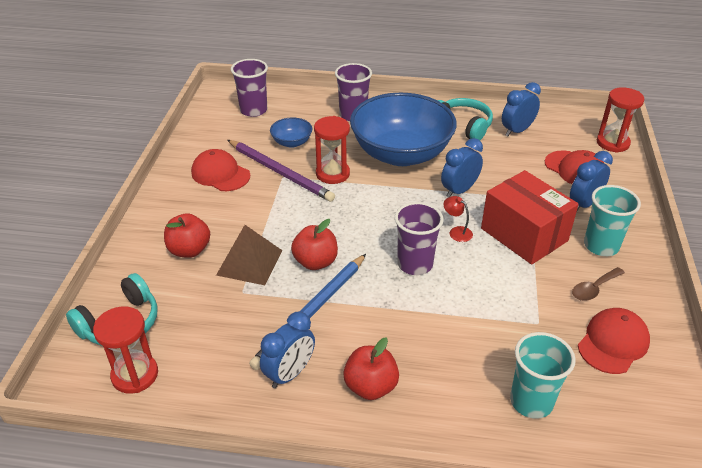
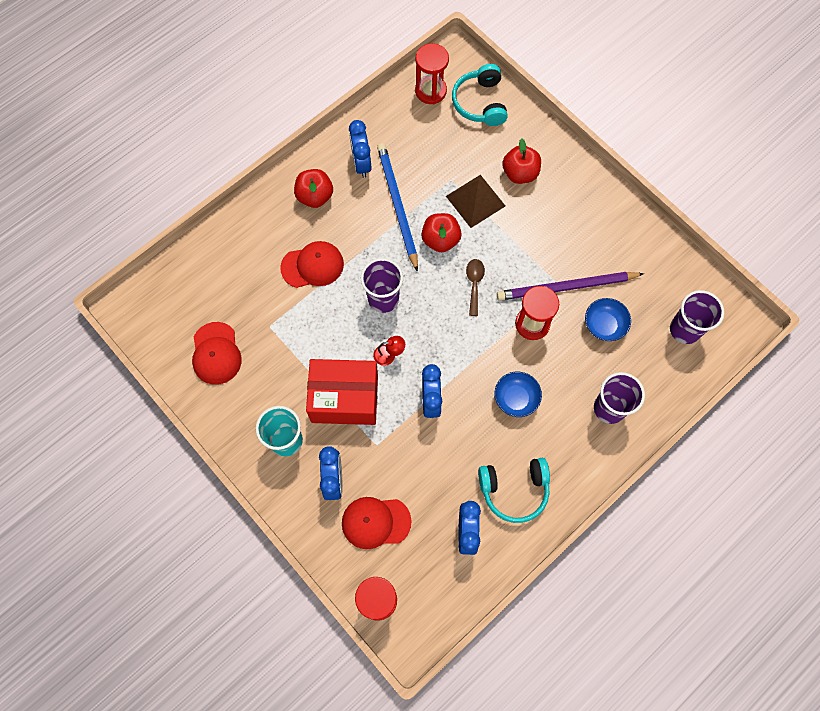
camera: 130 degrees right, 30 degrees up
(220, 174) = (599, 244): red cap -> red cap (312, 266)
(401, 154) = (516, 398): blue bowl -> blue bowl, size x0.42
(531, 401) = (228, 267): turquoise cup -> none
(594, 289) = (259, 390): brown spoon -> brown spoon (474, 284)

